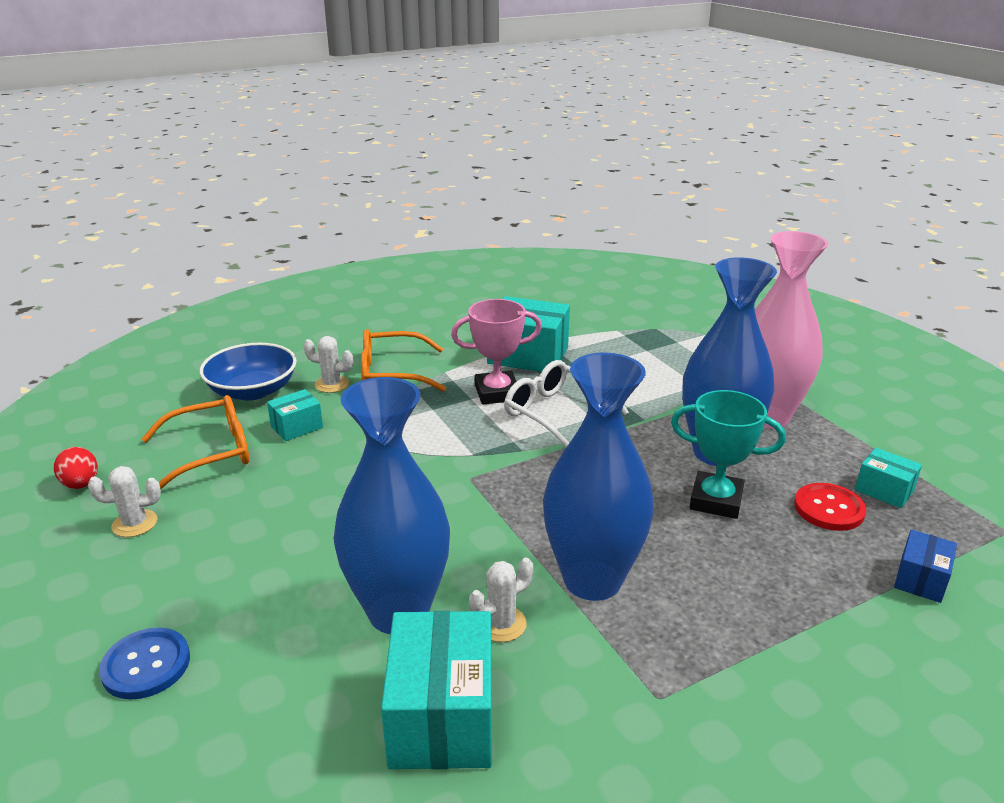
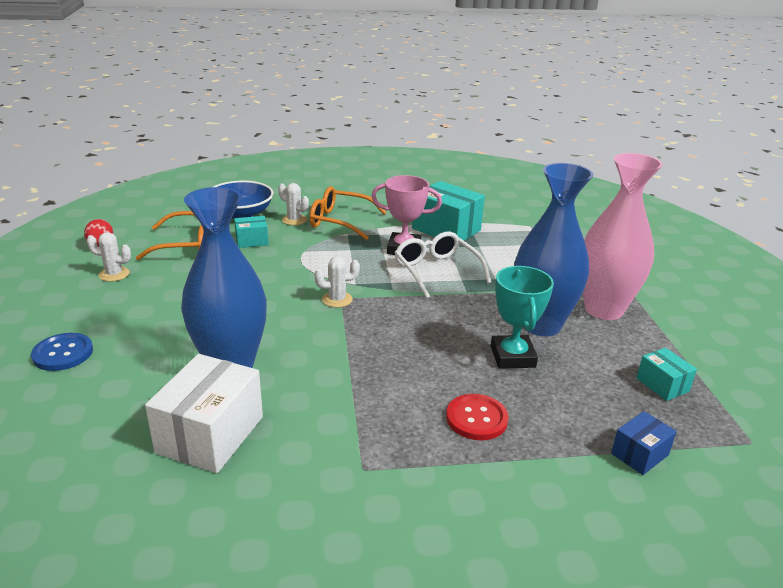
camera: 20 degrees right, 0 degrees up
(442, 716) = (210, 434): turquoise box -> white box
(501, 624) = (291, 392): white cactus -> white cactus (337, 299)
(592, 580) = (376, 383): blue vase -> none
(716, 500) = (512, 357): turquoise trophy -> turquoise trophy turned 45 degrees clockwise
(829, 509) = (602, 385): red button -> red button (476, 418)

